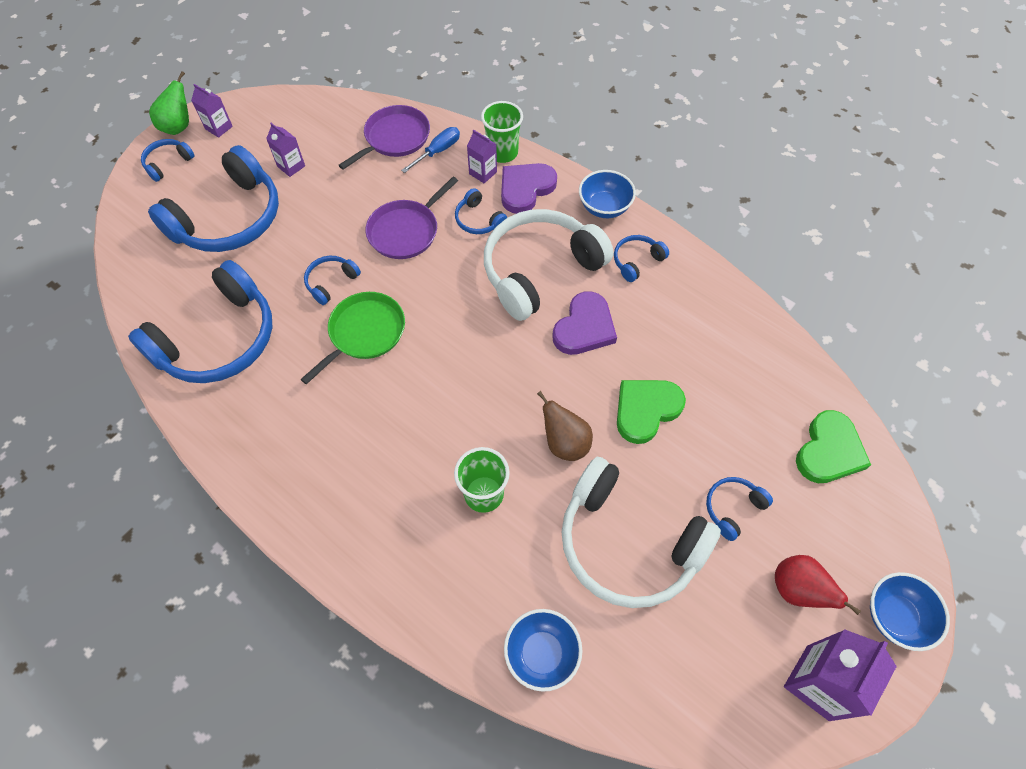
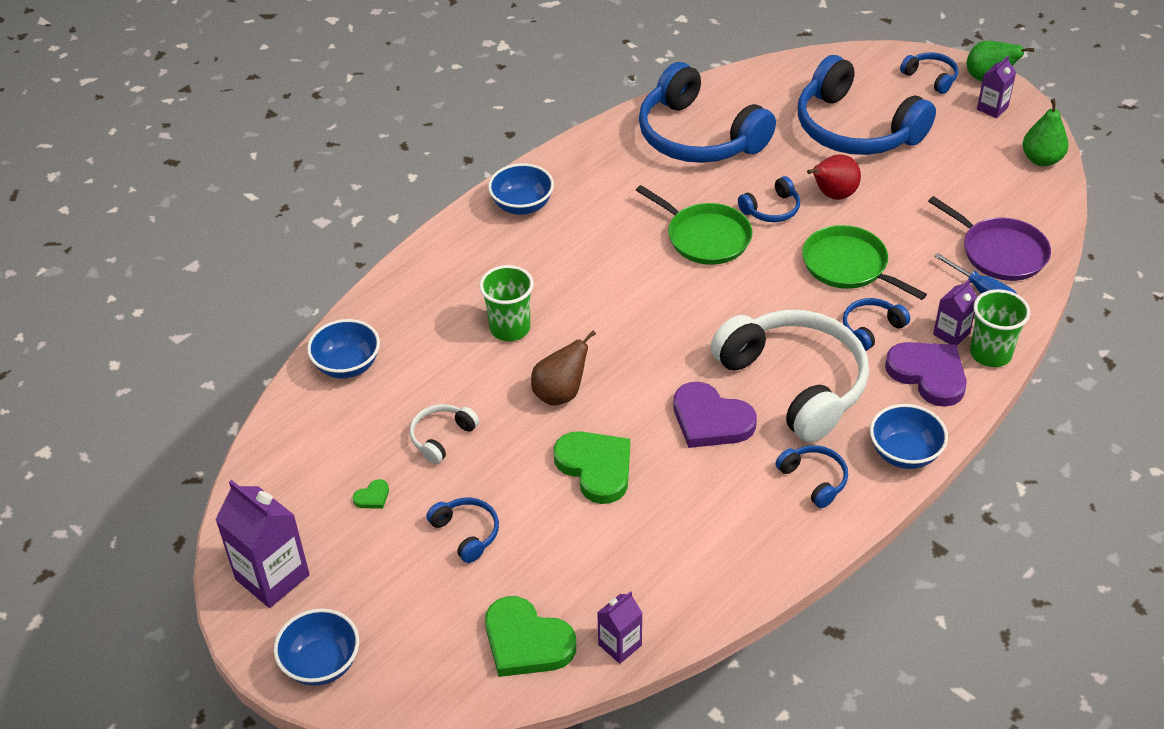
camera: 95 degrees right, 15 degrees down
(289, 105) = (1041, 159): none -> green pear
(291, 166) = (939, 168): purple carton -> purple carton (620, 645)
(304, 497) = (522, 205): none -> blue bowl
(331, 282) = (771, 209): blue headphones -> blue headphones turned 105 degrees clockwise
(406, 231) = (848, 266): purple pan -> green pan
(627, 543) = (441, 437): white headphones -> white headphones, size x0.44
(707, 599) = (372, 497): none -> green heart
(797, 590) = (367, 577): red pear -> red pear (833, 195)

